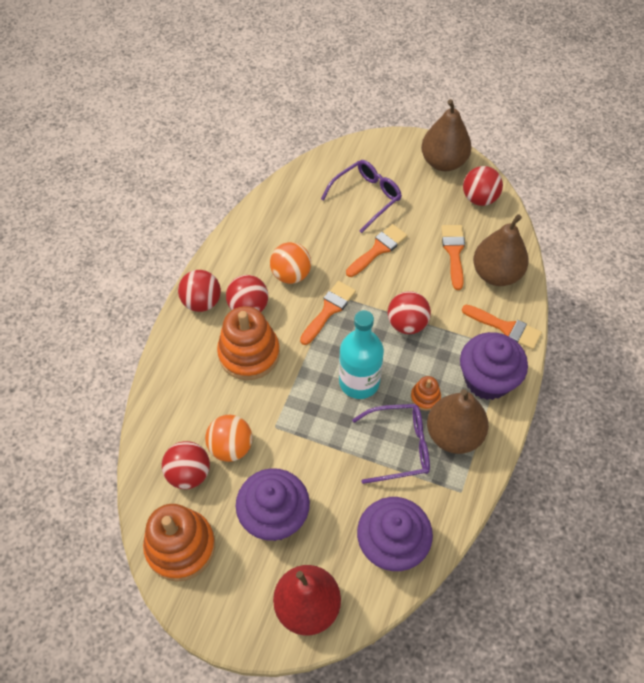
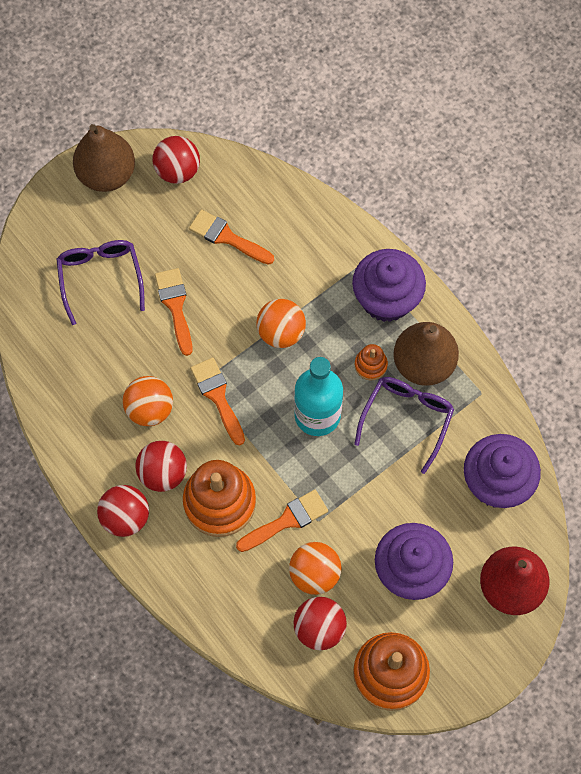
camera: 60 degrees left, 10 degrees up
(407, 323) = (281, 332): red ball -> orange ball
(496, 274) = (277, 215): brown pear -> none
(505, 327) = (342, 247): orange brush -> orange brush (287, 520)

